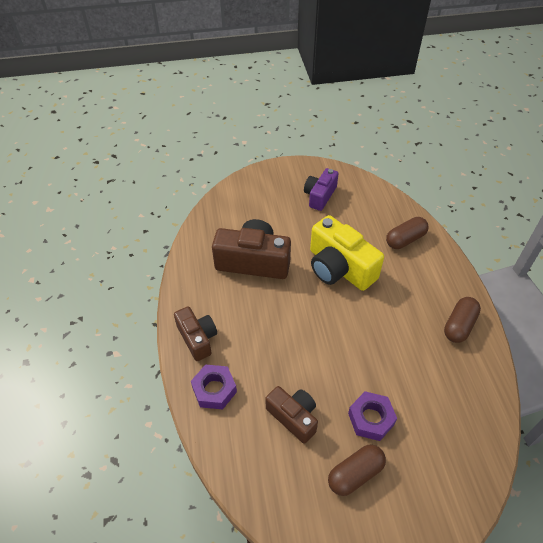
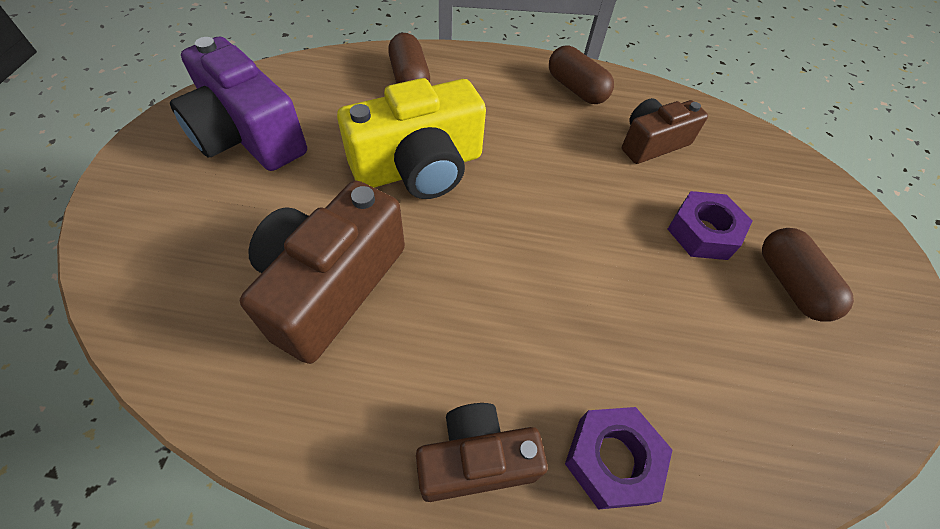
camera: 75 degrees left, 5 degrees up
(293, 417) = (689, 334): brown camera -> brown camera (652, 143)
(320, 196) = (248, 135): purple camera -> purple camera, size x1.64

